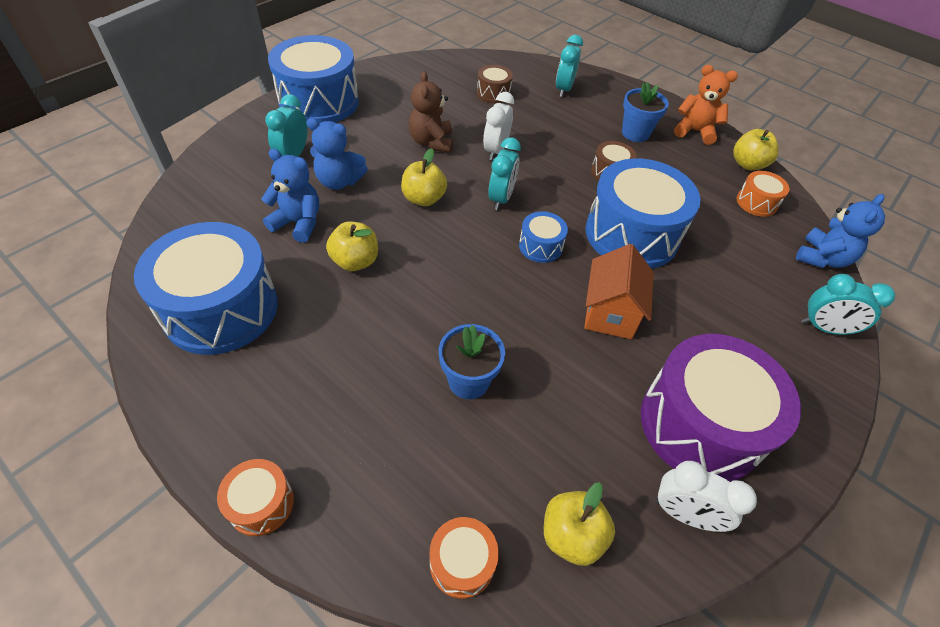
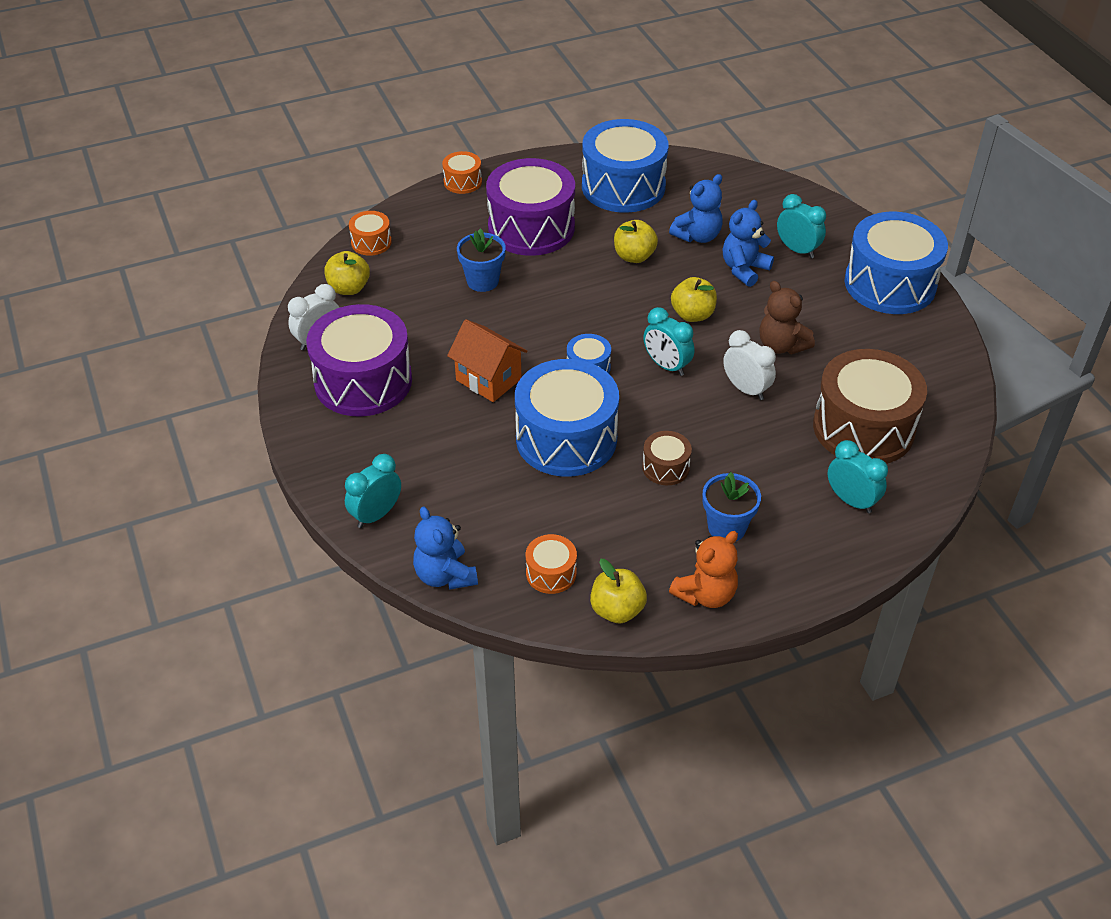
camera: 120 degrees right, 5 degrees down
(342, 371) = (531, 228): none -> purple drum
(431, 142) = (781, 346): brown teddy bear -> brown teddy bear turned 150 degrees counterclockwise
(493, 93) = (863, 428): brown drum -> brown drum, size x2.19

